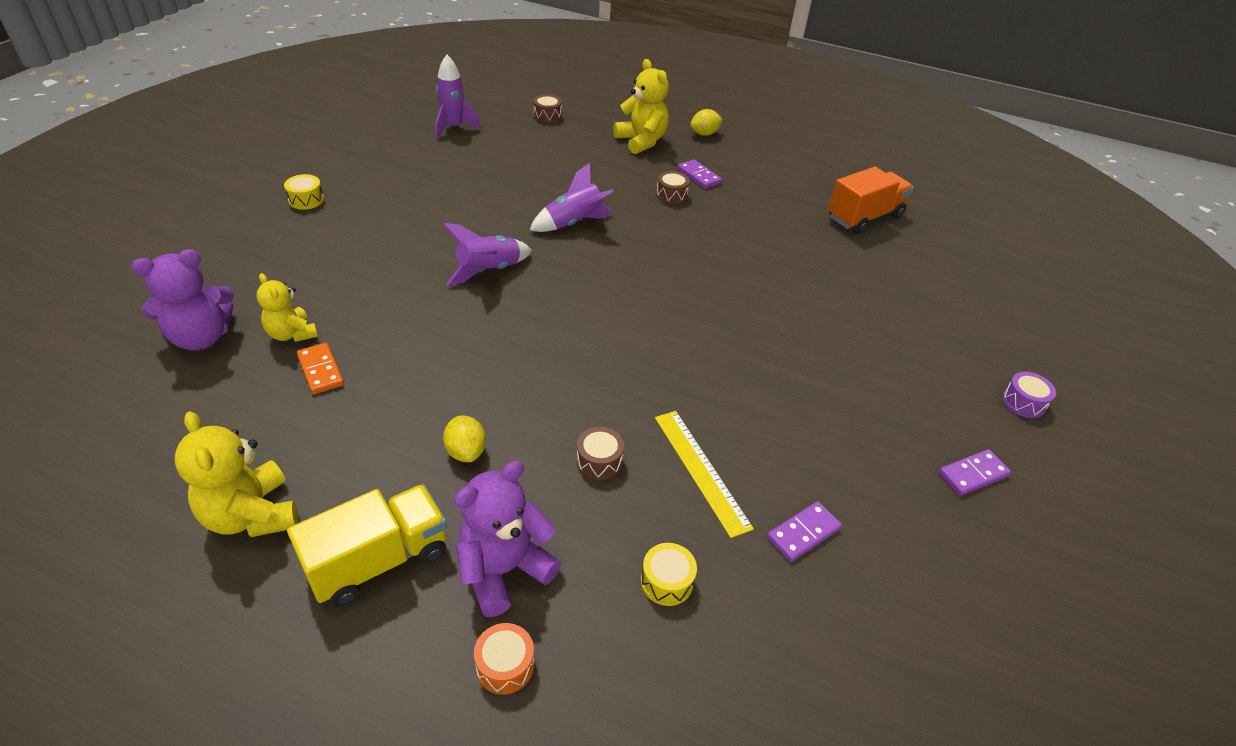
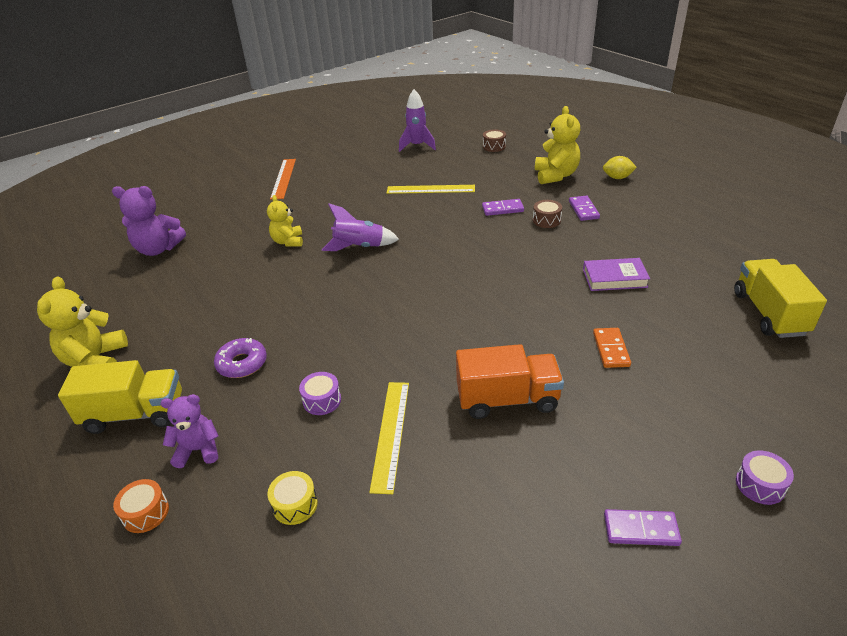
camera: 35 degrees right, 5 degrees down
(292, 334) = (206, 259): yellow teddy bear -> yellow teddy bear (288, 241)
(306, 200) = (283, 178): yellow drum -> orange ruler
(321, 370) = (203, 286): orange domino -> orange domino (611, 349)
(466, 451) = (242, 363): yellow lemon -> purple donut
(504, 570) = (198, 450): purple teddy bear -> purple teddy bear, size x0.65
(516, 181) = (430, 189): none -> yellow ruler
(573, 223) = (448, 226): purple rocket -> none
(599, 461) = (322, 400): brown drum -> purple drum
(782, 244) = (614, 278): none -> purple book
(803, 533) = (432, 514): purple domino -> purple domino (502, 209)
(864, 217) = (721, 272): orange truck -> orange truck (507, 399)
(927, 248) = (769, 313): none -> yellow truck

